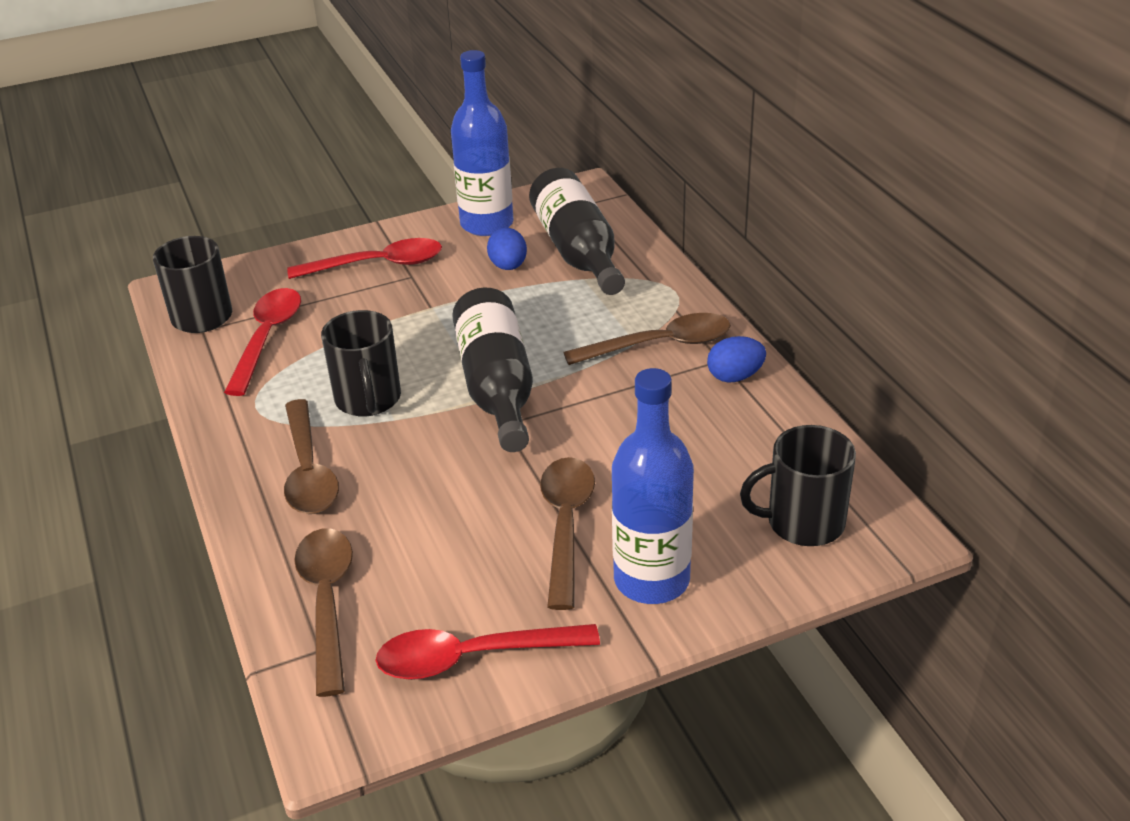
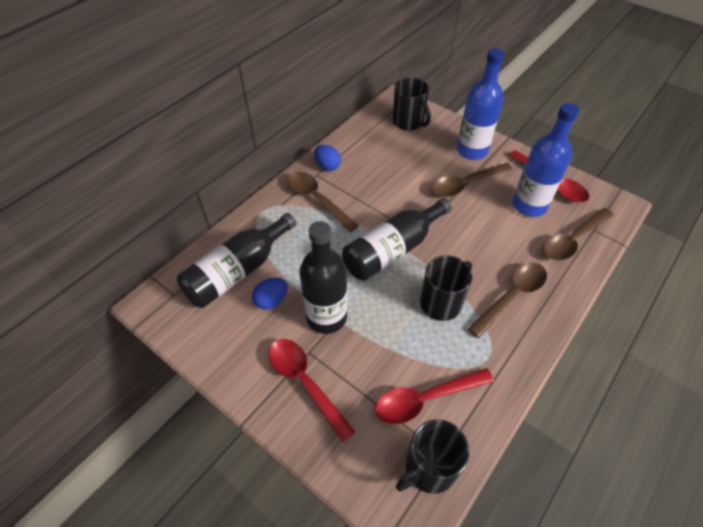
camera: 120 degrees left, 15 degrees up
(444, 300) = (326, 317): none -> black bottle
(487, 224) = (221, 340): blue bottle -> blue bottle (529, 205)

